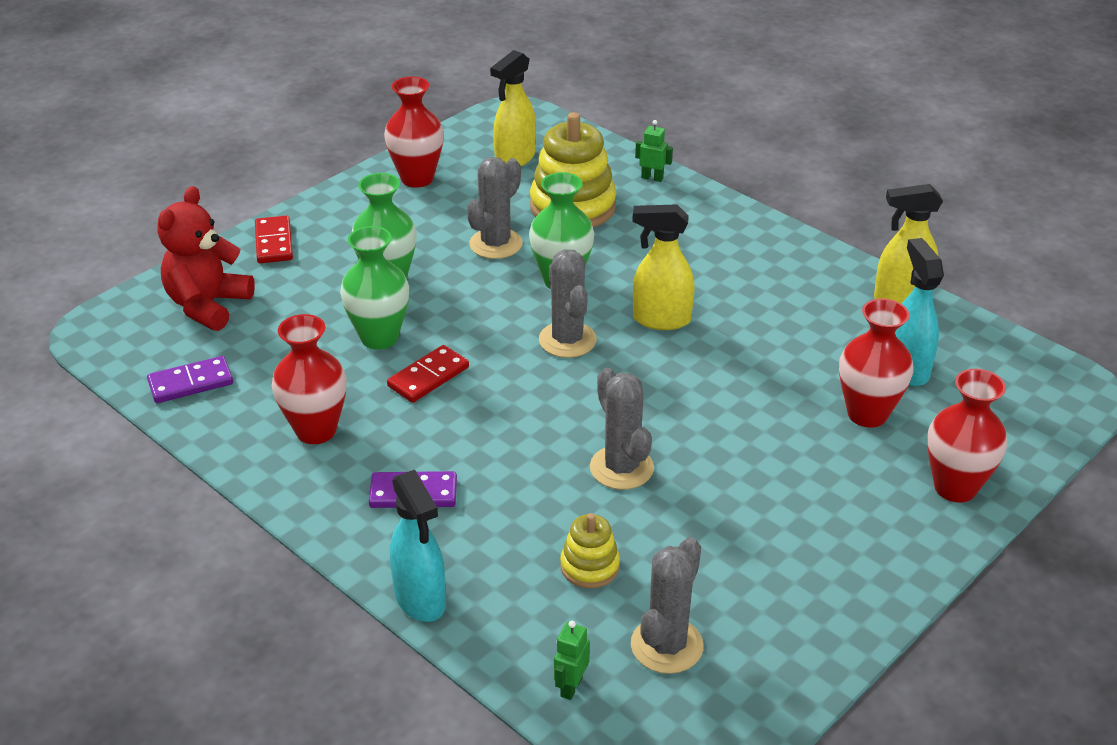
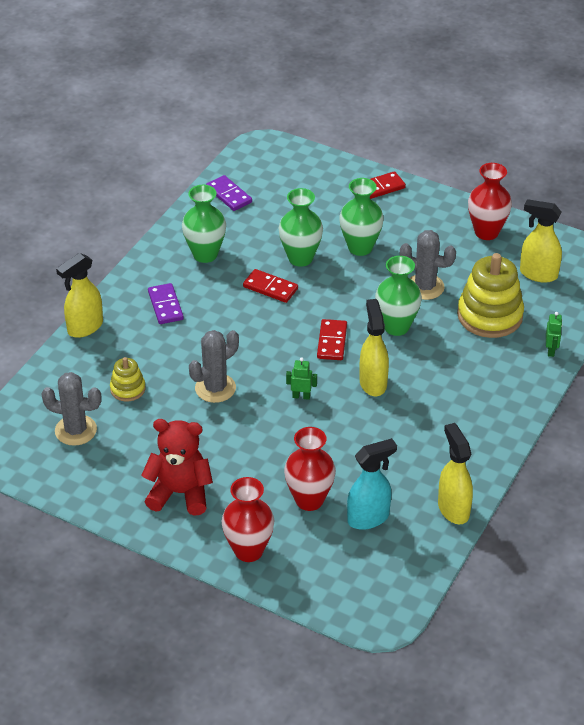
camera: 75 degrees right, 5 degrees up
(208, 305) = (302, 180): red teddy bear -> red teddy bear (180, 493)
(316, 430) = (205, 254): red vase -> green vase
(420, 599) = (85, 327): turquoise spray bottle -> yellow spray bottle
(567, 340) = (332, 342): grey cactus -> red domino
(571, 686) = (38, 397): green robot -> green robot (301, 396)

